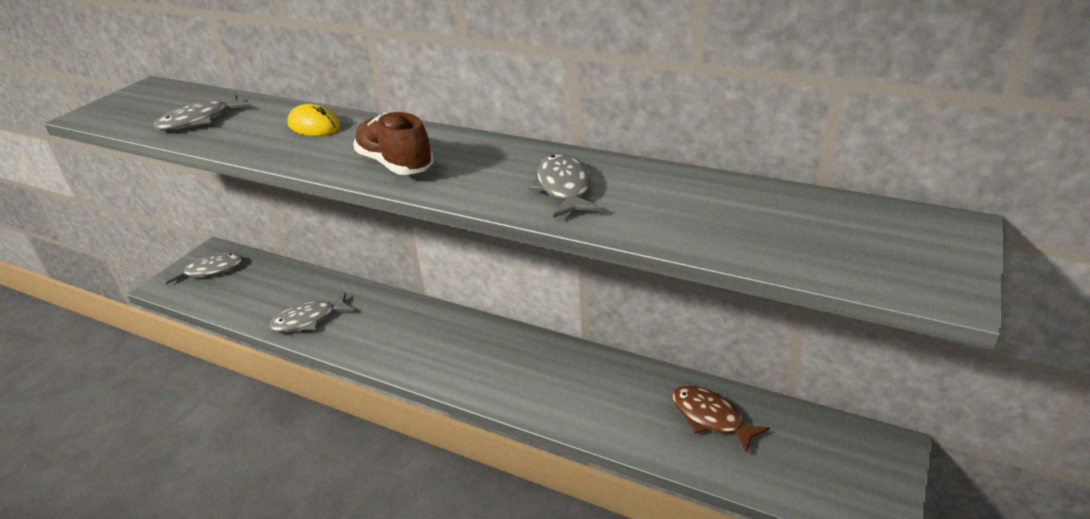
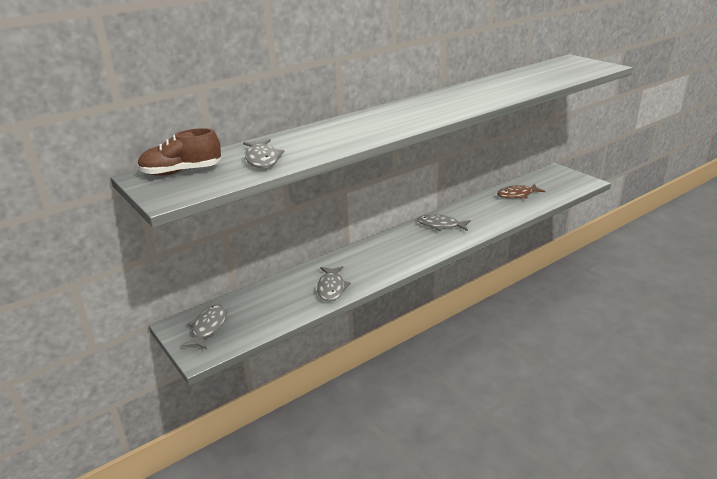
camera: 65 degrees left, 5 degrees down
(314, 126) = (331, 130): yellow mouse -> none
(395, 164) = (417, 117): brown shoe -> brown shoe (181, 172)
(564, 188) = (485, 93): grey fish -> grey fish (440, 225)

